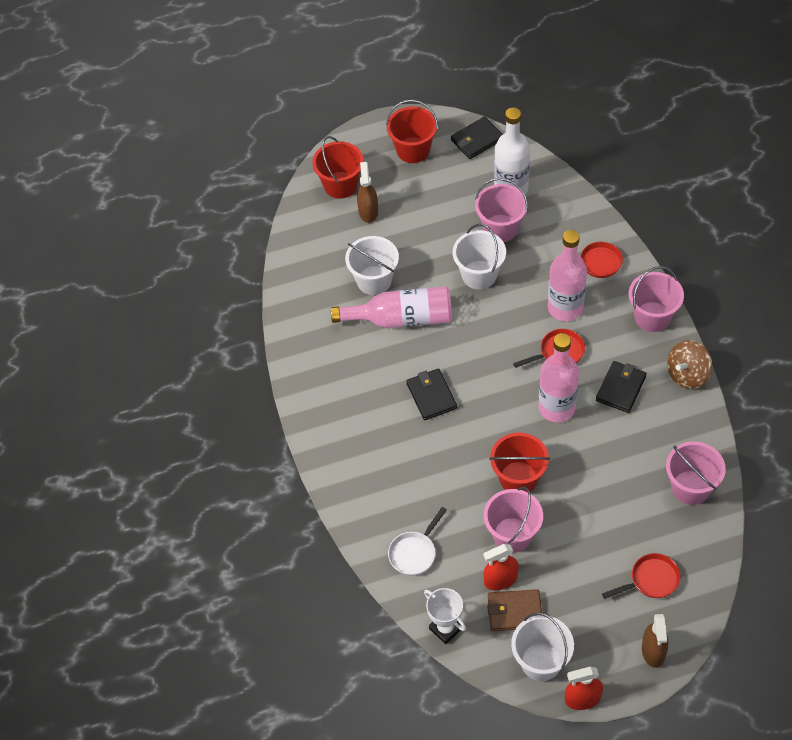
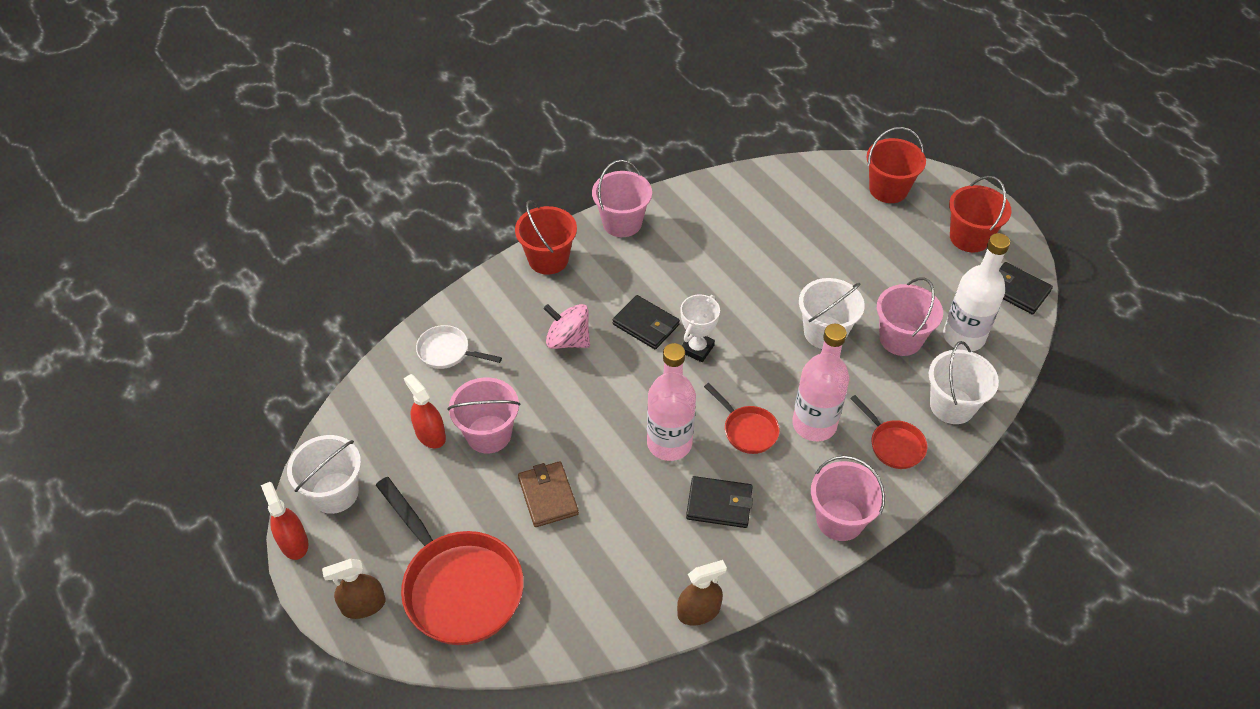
camera: 70 degrees right, 5 degrees down
(368, 211) = (865, 219): brown spray bottle -> brown spray bottle (698, 611)
(374, 280) = (776, 244): white bucket -> white bucket (952, 406)
(401, 318) = (736, 277): pink bottle -> none
(430, 457) = (568, 340): none -> pink spinning top
(431, 396) = (646, 324): black wallet -> black wallet turned 75 degrees clockwise
(445, 628) = (362, 398): white trophy -> white trophy (697, 348)
(515, 612) = (392, 456): brown wallet -> brown wallet (548, 496)
(518, 478) = (563, 425): red bucket -> red bucket (548, 259)
(651, 580) = (458, 586): red pan -> red pan, size x2.00
(687, 374) = (766, 575): brown spinning top -> none
(690, 487) = (599, 608): pink bucket -> pink bucket (622, 223)

